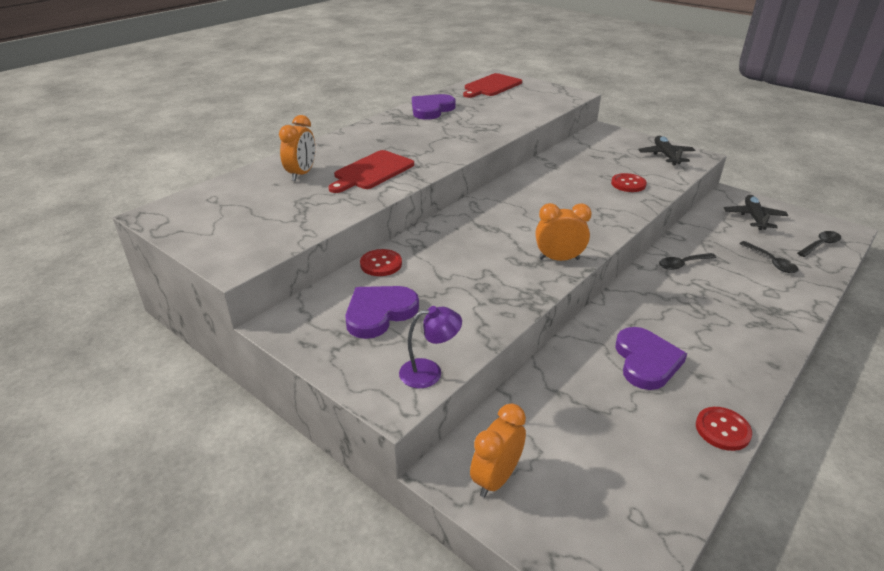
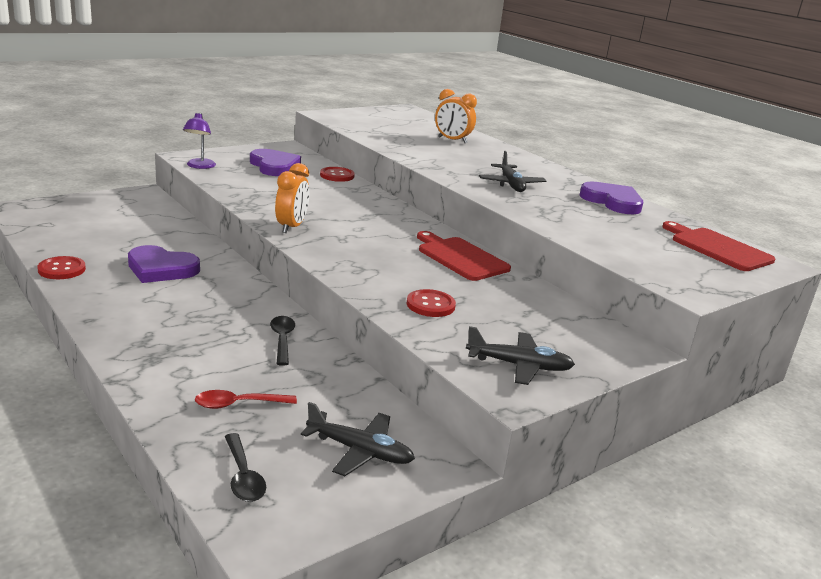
camera: 100 degrees right, 10 degrees down
(371, 171) = (446, 157): red cutting board -> red cutting board (460, 257)
(430, 141) = (511, 184): none -> black plane
(496, 478) = (123, 201): orange clock -> none
(771, 262) = (238, 404): black spoon -> red spoon

